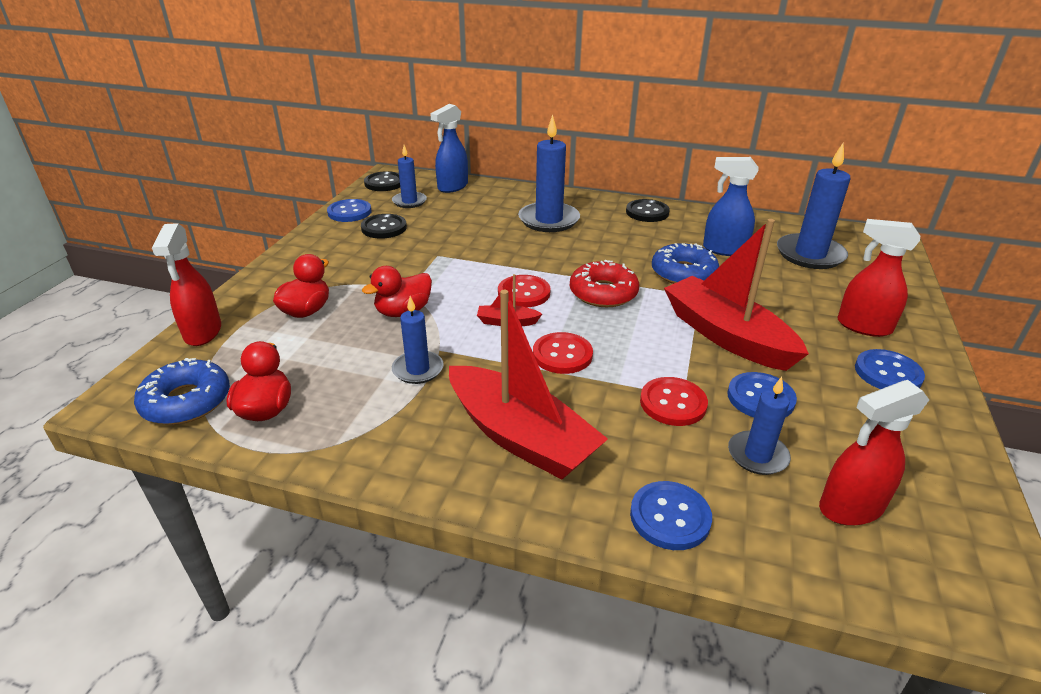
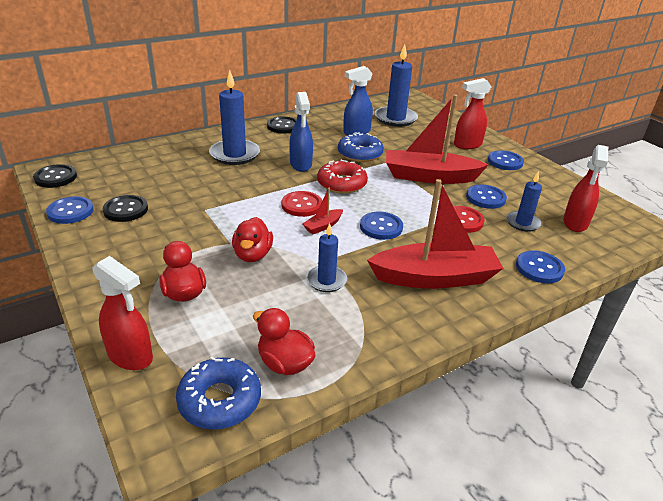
camera: 50 degrees left, 0 degrees up
(409, 201) = (108, 183): blue candle -> none
(452, 187) = (122, 158): blue spray bottle -> blue spray bottle (301, 164)
(562, 355) = (381, 227): red button -> blue button

